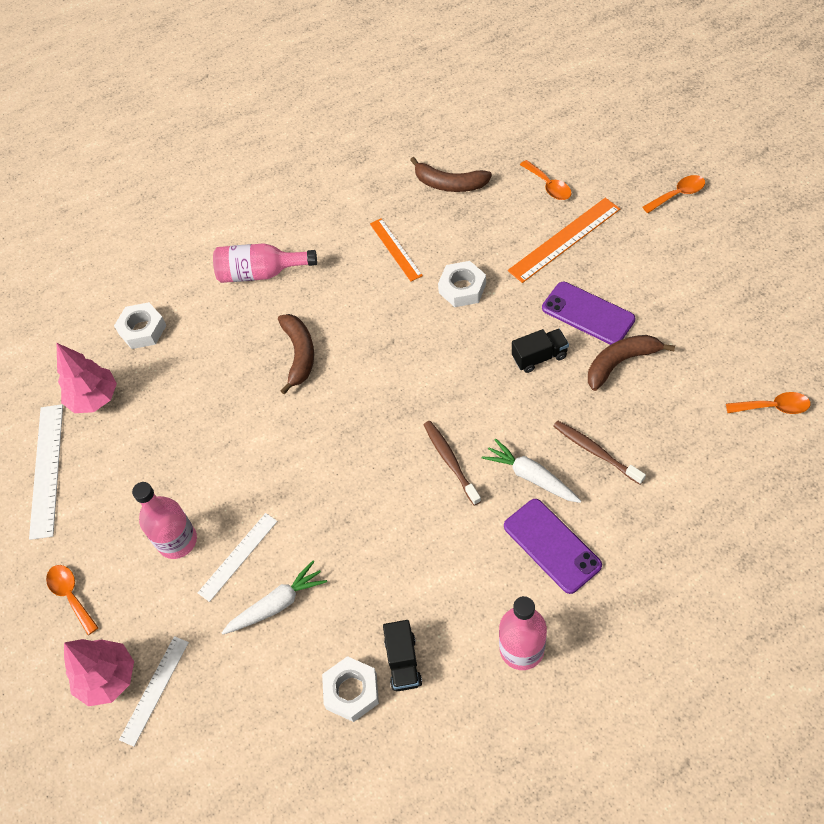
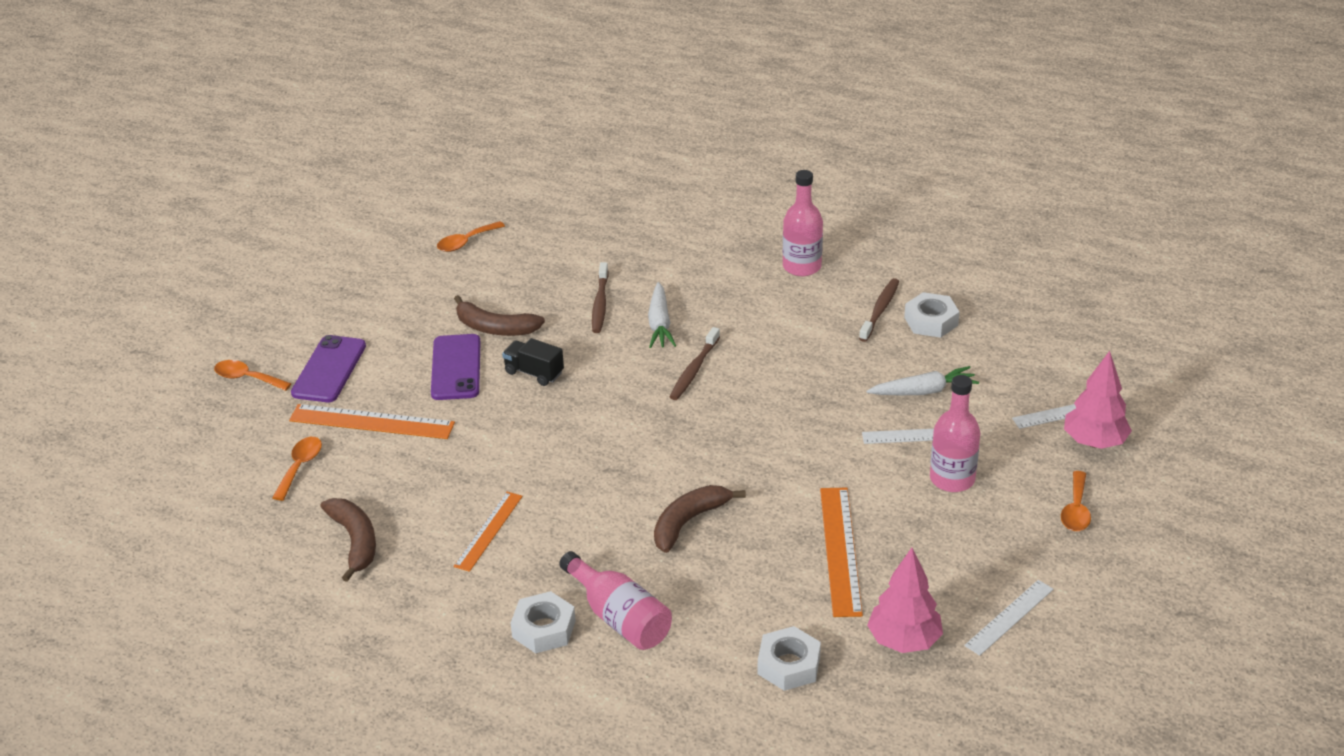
camera: 135 degrees left, 20 degrees down
(47, 469) = (1009, 617): white ruler -> white ruler, size x0.65
(191, 420) = (840, 550): none -> orange ruler
(277, 604) = (923, 391): white carrot -> white carrot turned 150 degrees clockwise
(403, 662) = (880, 310): black truck -> brown toothbrush
(462, 288) = (498, 457): white nut -> white nut (544, 629)
(552, 545) = (707, 288): purple phone -> purple phone (329, 369)
(773, 407) = (466, 242): orange spoon -> orange spoon turned 90 degrees counterclockwise

